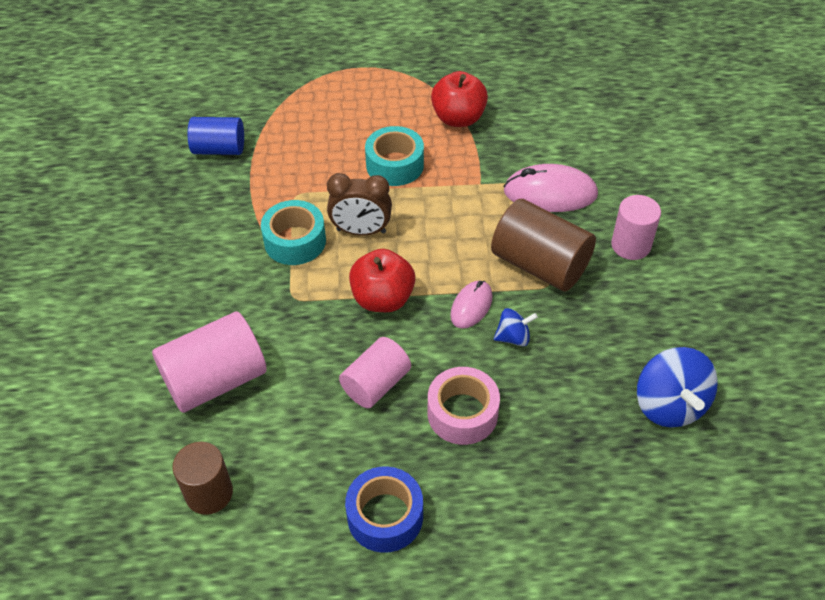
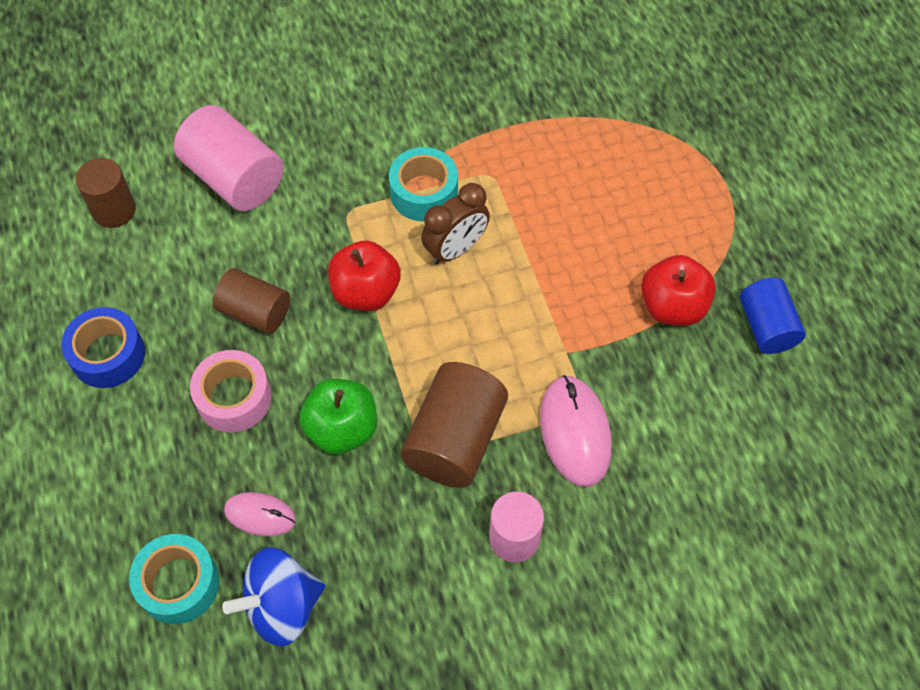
camera: 75 degrees right, 10 degrees up
(219, 149) = (536, 87): blue cylinder -> blue cylinder (766, 327)
(361, 231) = (455, 249): brown clock -> brown clock turned 120 degrees counterclockwise
(376, 384) = (255, 312): pink cylinder -> brown cylinder
(395, 165) = (568, 257): turquoise tape -> turquoise tape (178, 584)
(471, 306) = (375, 379): pink mouse -> pink mouse (260, 515)
(513, 337) = (342, 429): blue spinning top -> green apple

